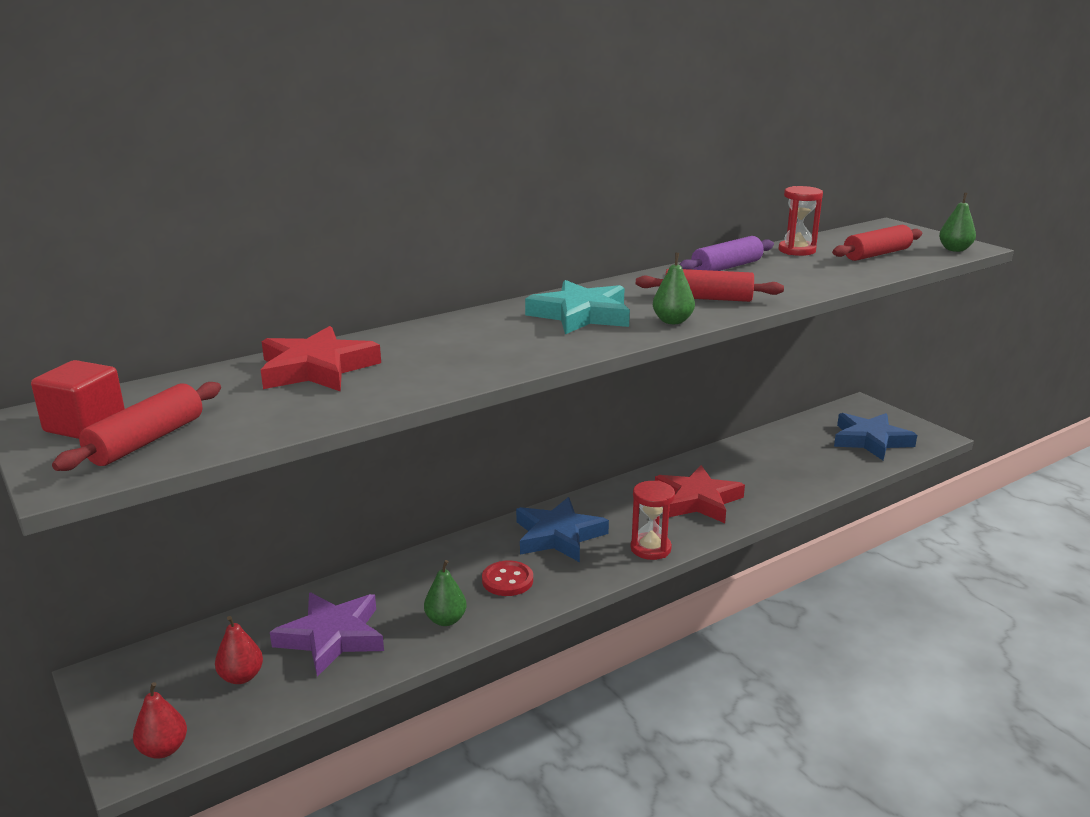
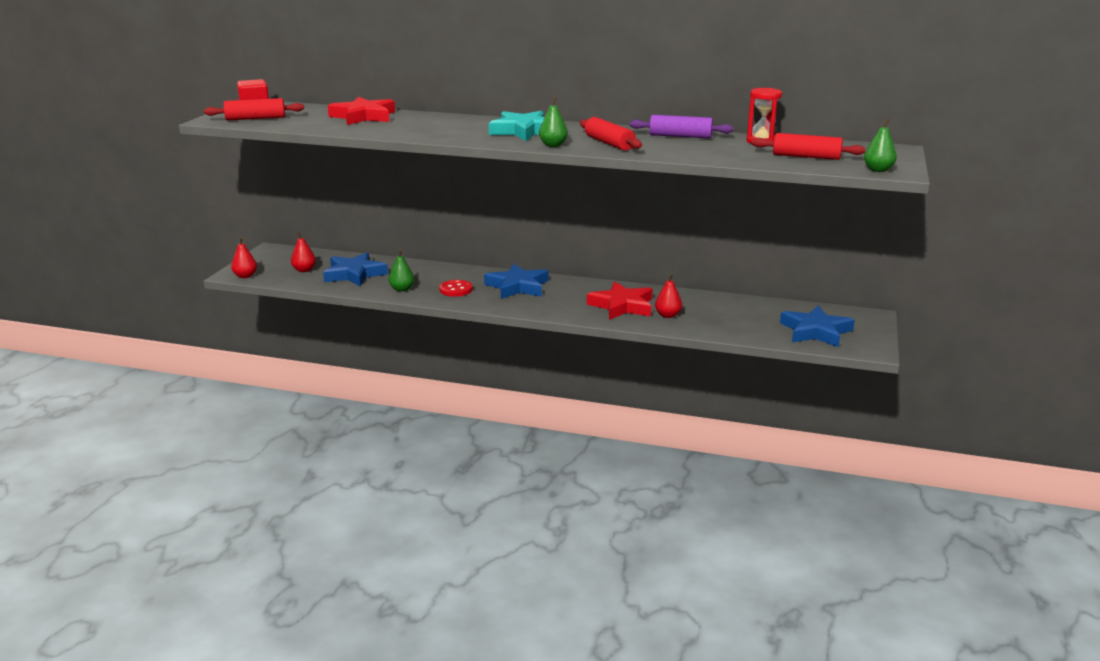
camera: 50 degrees right, 0 degrees up
(332, 637) = (354, 274): purple star -> blue star
(650, 548) = (544, 310): red hourglass -> none
(752, 488) = (667, 315): none -> red pear

